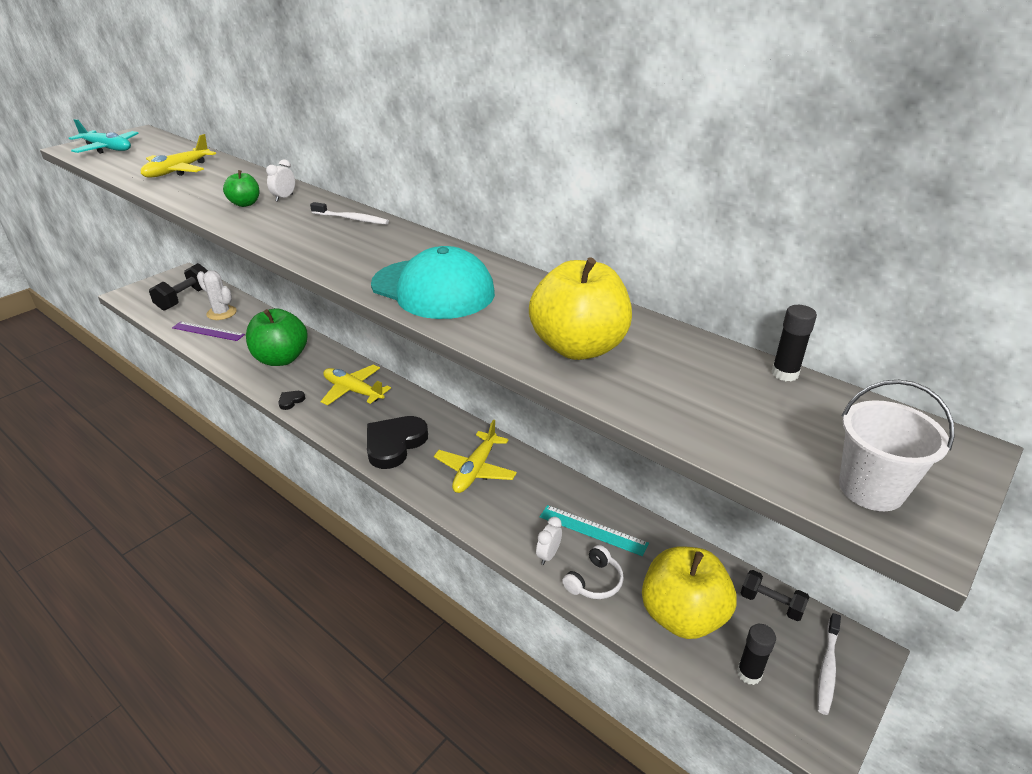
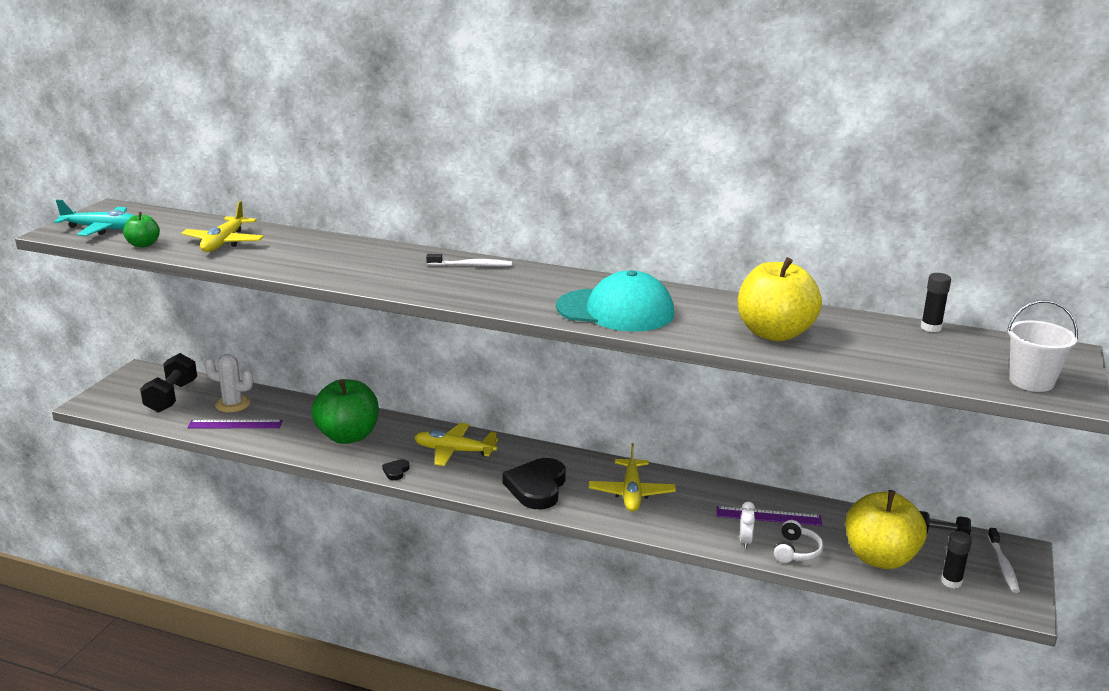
camera: 20 degrees left, 10 degrees down
(245, 204) = (346, 265): green apple -> green apple (143, 245)
(284, 198) = (378, 255): white clock -> none
(593, 530) = (768, 516): turquoise ruler -> purple ruler

